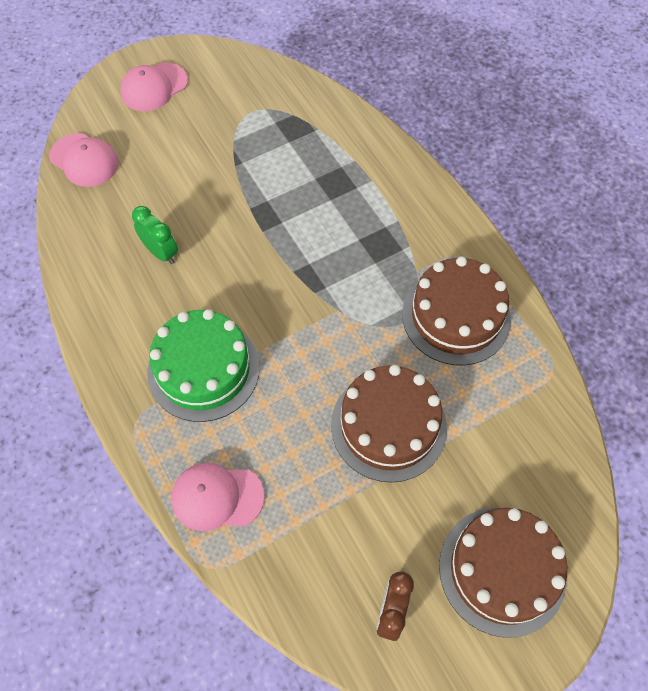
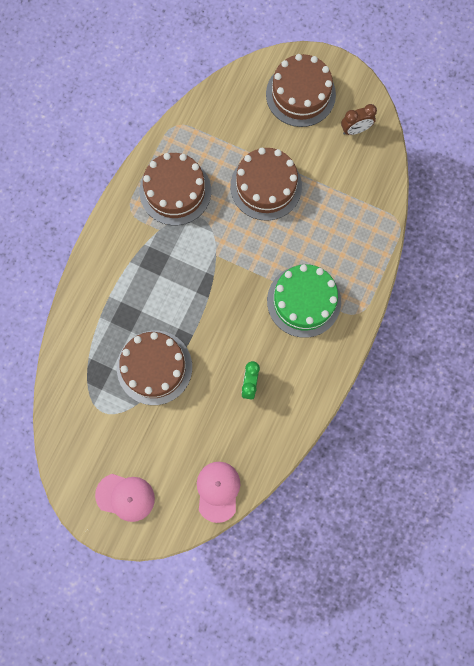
camera: 125 degrees left, 15 degrees up
(217, 497) = (364, 242): pink cap -> none
(258, 177) = (154, 367): none -> brown cake

